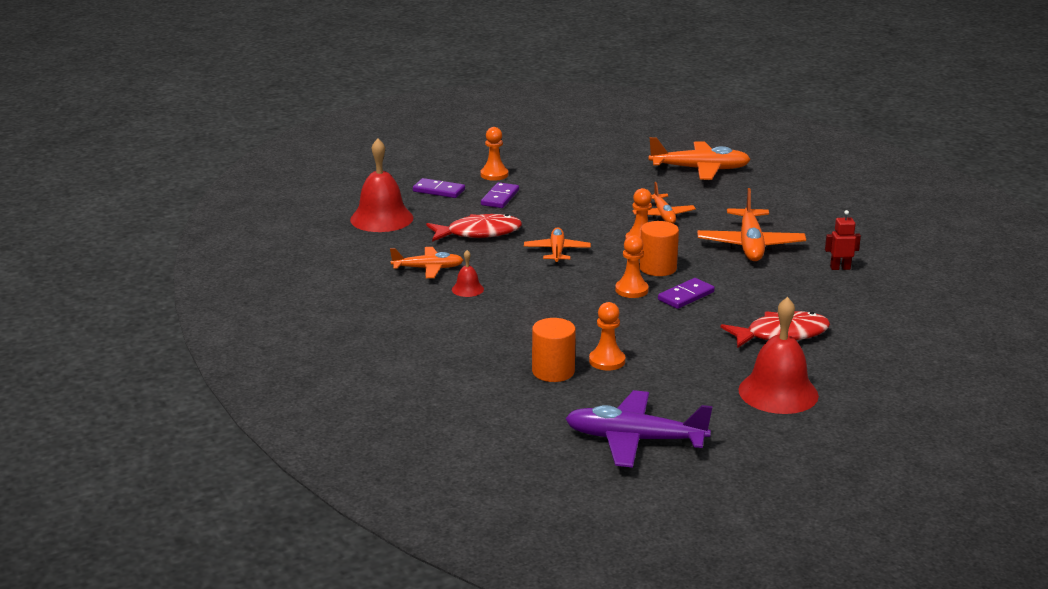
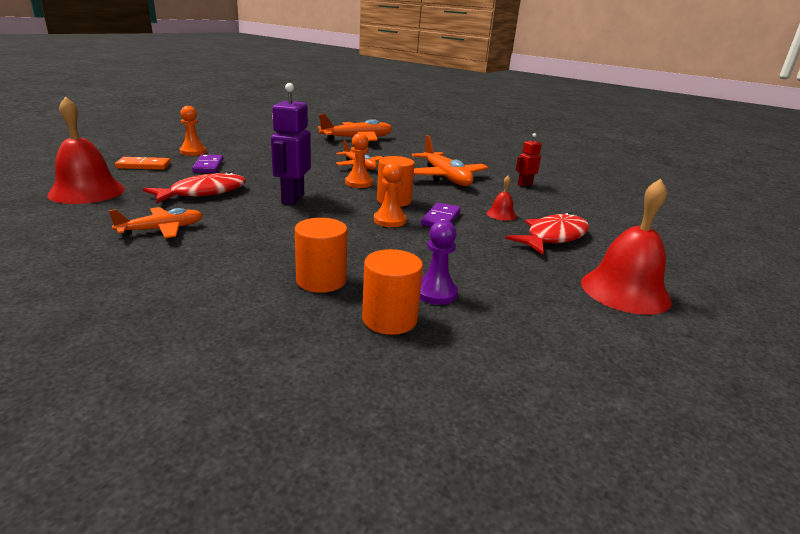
camera: 30 degrees left, 0 degrees up
(438, 191) = (143, 166): purple domino -> orange domino
(467, 289) = (220, 243): red bell -> red bell (501, 214)
(525, 334) = (321, 280): none -> orange cylinder
(557, 251) = (292, 199): orange plane -> purple robot
(607, 361) = (436, 293): orange pawn -> purple pawn
(634, 440) = (574, 393): purple plane -> none

